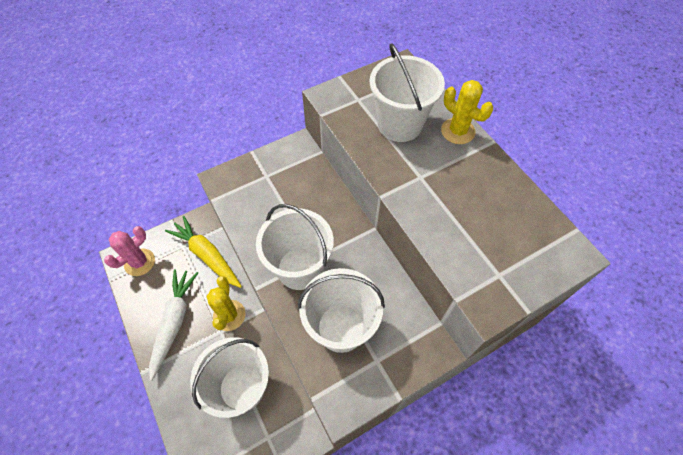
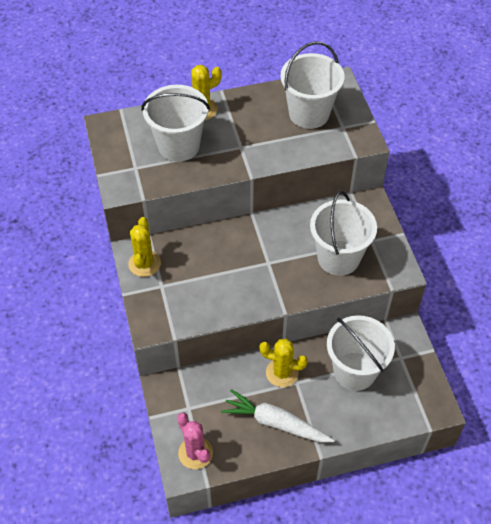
camera: 75 degrees left, 5 degrees down
(207, 255) = (208, 385): yellow carrot -> none
(287, 157) = (144, 263): none -> yellow cactus
(300, 268) = (275, 276): white bucket -> white bucket (309, 113)

